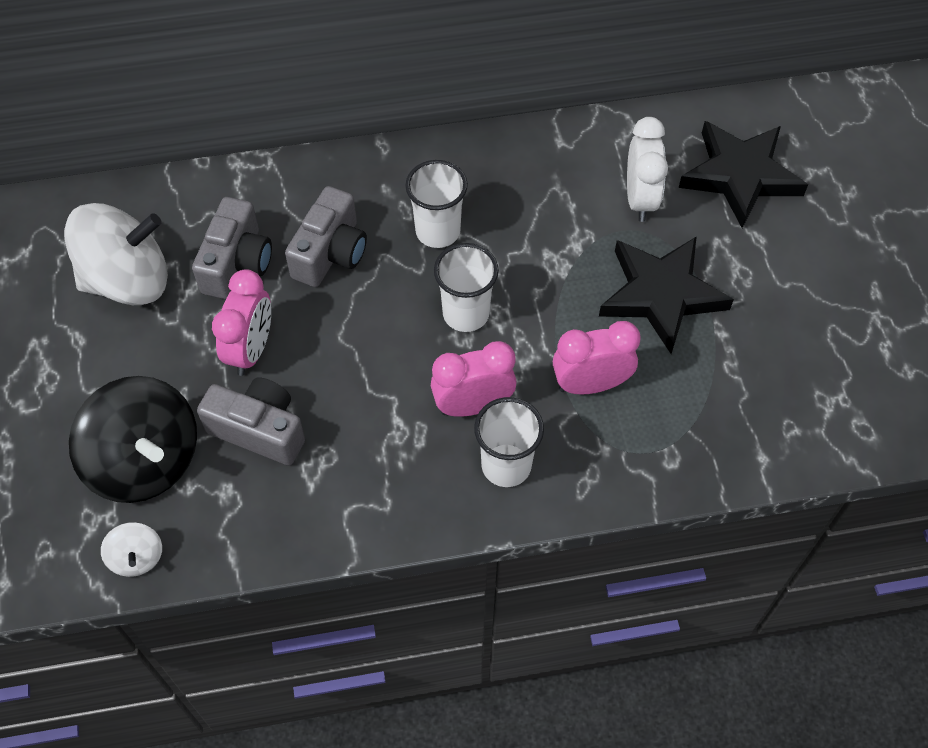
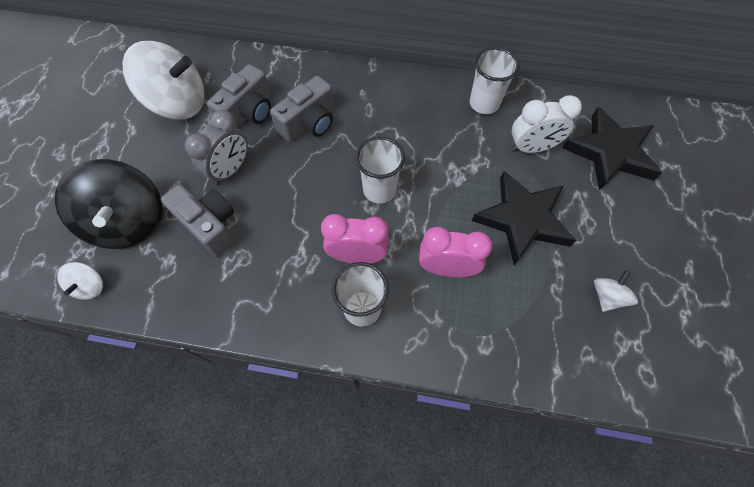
camera: 20 degrees right, 5 degrees up
(251, 349) = (230, 170): pink clock -> grey clock
(438, 231) = (384, 129): white cup -> white cup (484, 103)
(640, 199) = (531, 148): white clock -> white clock turned 60 degrees clockwise
(791, 355) = (607, 296): none -> white spinning top

